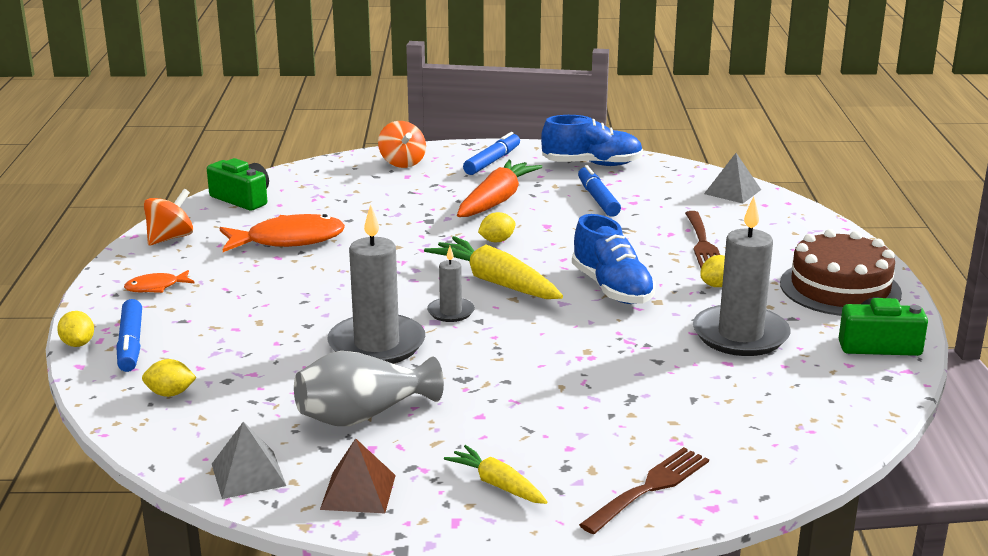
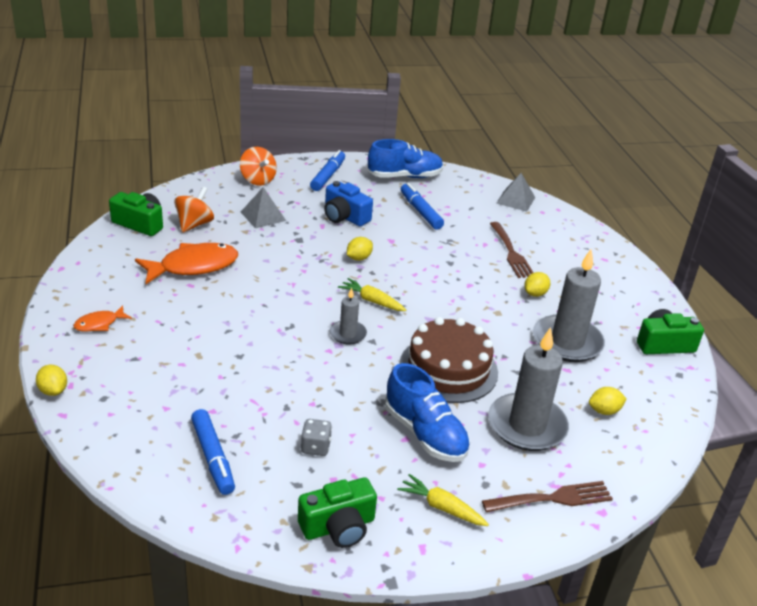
camera: 15 degrees left, 10 degrees up
(131, 344) = (99, 387): blue marker -> blue marker (213, 457)
(170, 238) = (93, 269): orange spinning top -> orange spinning top (194, 224)
(170, 393) = (151, 438): yellow lemon -> yellow lemon (604, 411)
(248, 474) = (245, 518): grey pyramid -> grey pyramid (263, 216)
(358, 492) = (338, 527): brown pyramid -> green camera
(363, 415) = (315, 447): grey vase -> grey dice
(376, 345) = (301, 372): grey candle -> grey candle (527, 426)
(495, 282) = (371, 301): yellow carrot -> yellow carrot, size x0.57
(496, 200) = (344, 216): orange carrot -> blue camera
(612, 288) = (460, 302): blue shoe -> blue shoe (425, 433)
(649, 488) = (552, 499): brown fork -> brown fork turned 45 degrees clockwise
(840, 288) = (620, 291): brown cake -> brown cake (448, 369)

